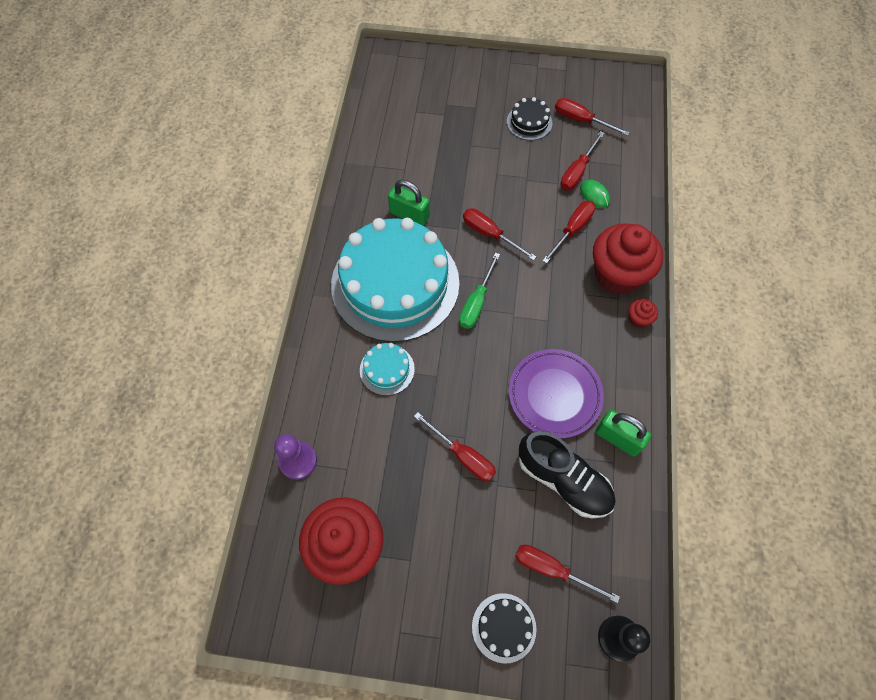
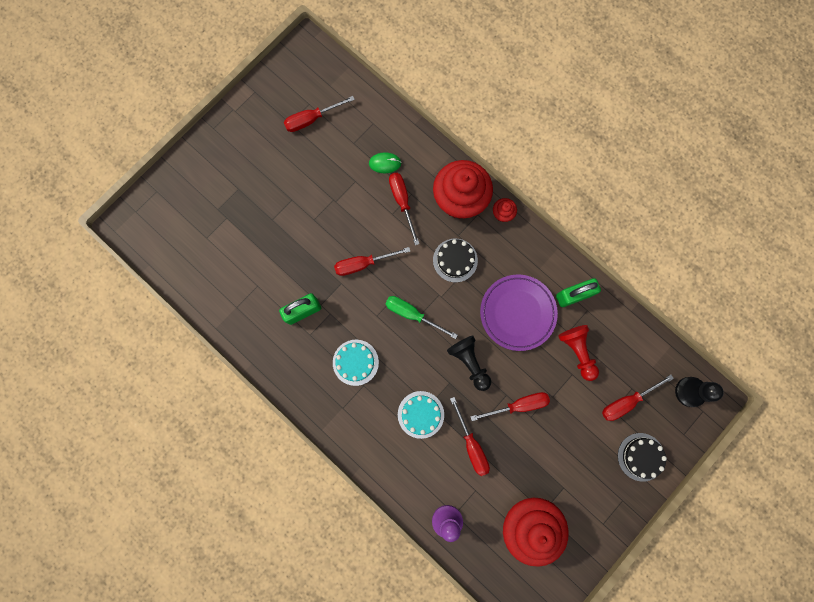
camera: 55 degrees left, 15 degrees up
(395, 283) = (355, 362): turquoise cake -> turquoise cake, size x0.40
(470, 381) = (469, 362): none -> black pawn
(476, 302) = (412, 314): green screwdriver -> green screwdriver turned 150 degrees clockwise
(529, 122) = (284, 159): black cake -> black cake (455, 260)
(563, 480) = (577, 351): black shoe -> red pawn
(577, 171) = (356, 159): red screwdriver -> red screwdriver (471, 445)

